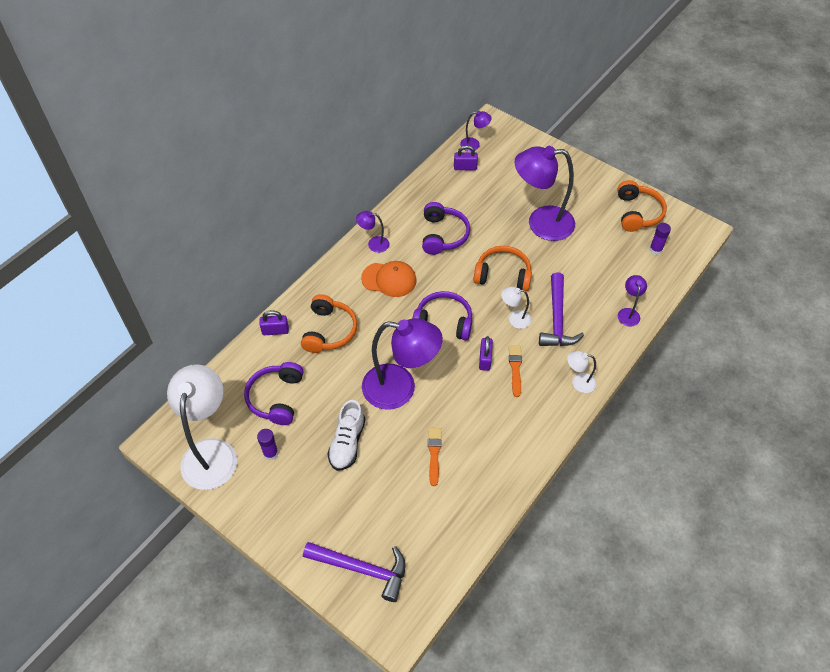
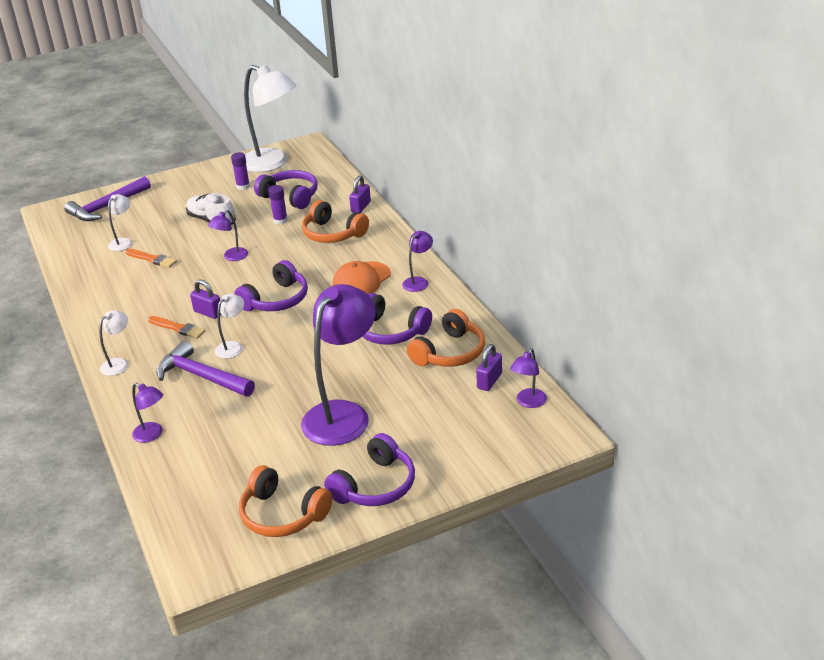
camera: 120 degrees right, 20 degrees down
(400, 388) = (231, 257): purple lamp -> purple lamp, size x0.45
(419, 501) = (123, 242): none -> white lamp
(503, 275) = (295, 357): orange headphones -> orange headphones (450, 353)
(587, 183) = (375, 486): none -> purple headphones
(655, 249) = (210, 503): purple glue stick -> purple glue stick (280, 220)

